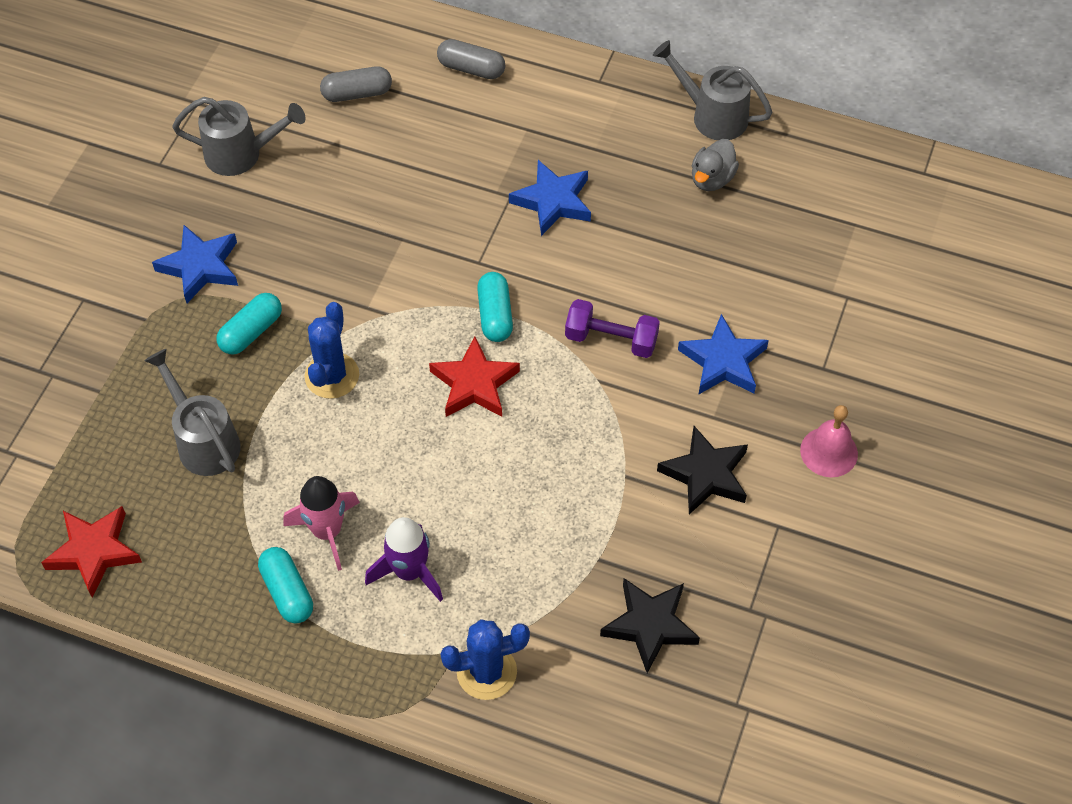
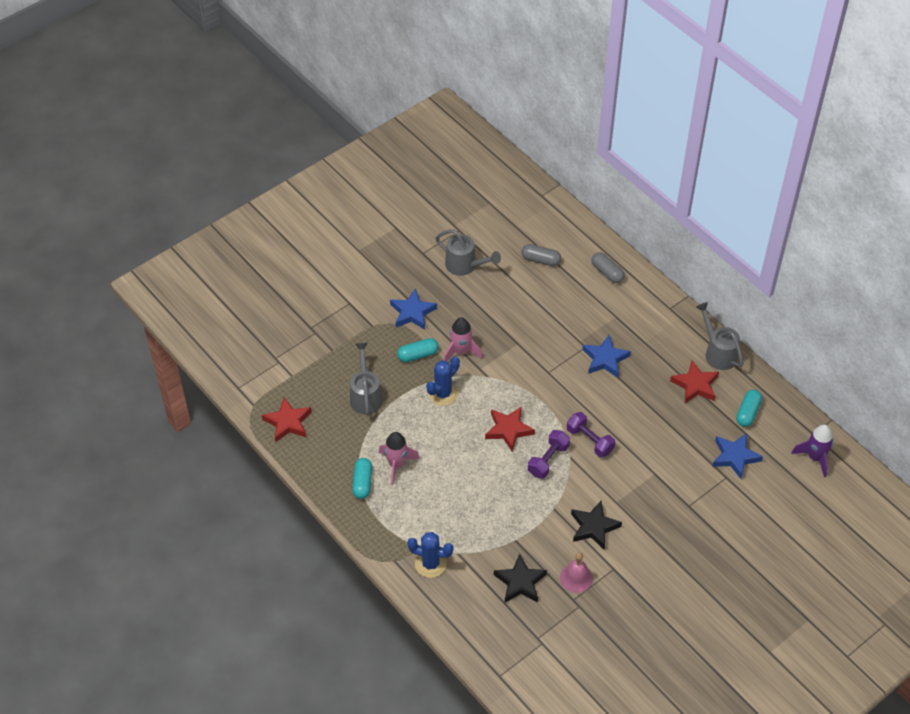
camera: 30 degrees right, 5 degrees down
(319, 293) = (461, 351): none -> pink rocket
(409, 571) = (423, 501): purple rocket -> purple rocket (815, 457)
(495, 315) = (540, 402): turquoise capsule -> turquoise capsule (747, 413)
(567, 402) = (548, 460): none -> purple dumbbell
(712, 179) = (695, 385): grey duck -> red star
(723, 361) = (639, 478): blue star -> blue star (735, 457)
(829, 452) = (663, 547): pink bell -> pink bell (576, 578)

